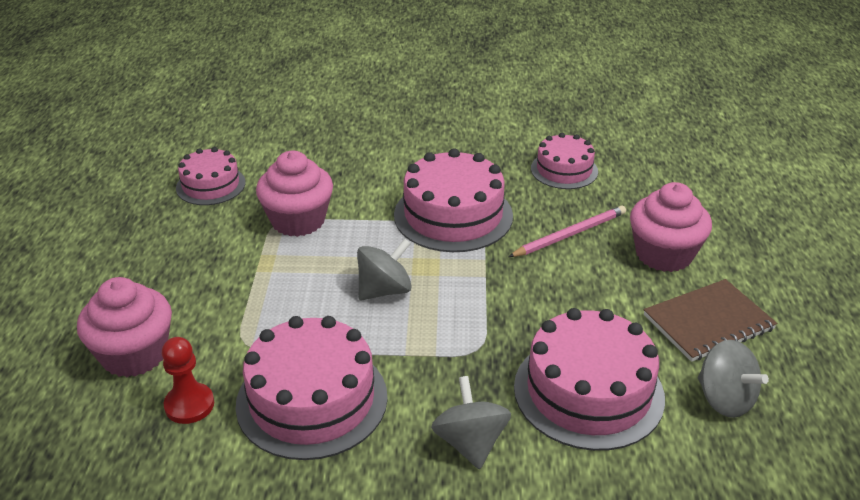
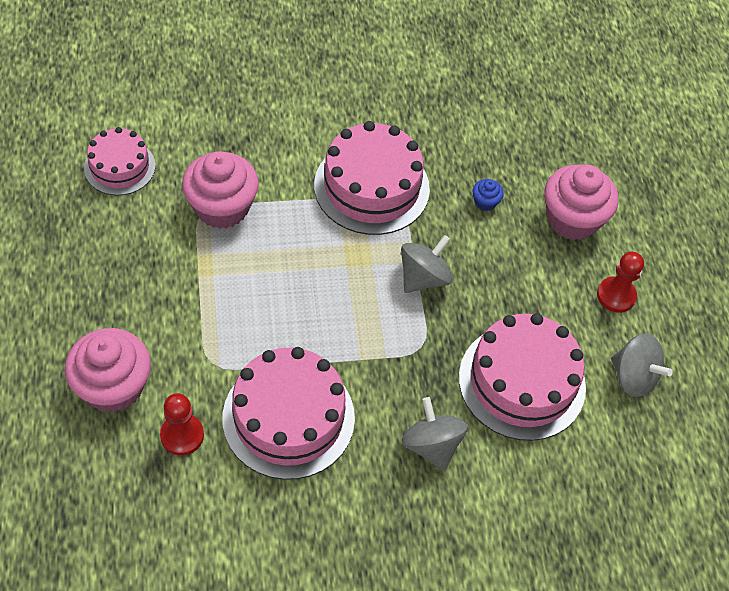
camera: 15 degrees left, 20 degrees up
(384, 290) = (325, 287): grey spinning top -> grey spinning top (423, 278)
(564, 170) = (469, 116): pink cake -> none
(570, 234) = (485, 202): pink pencil -> blue cupcake
(708, 322) = (616, 296): brown notebook -> red pawn

